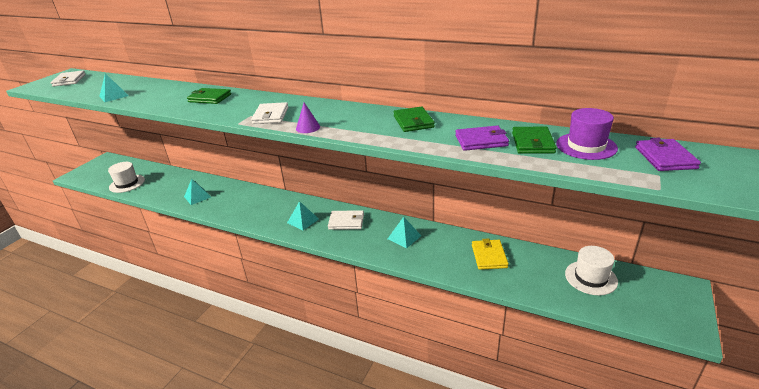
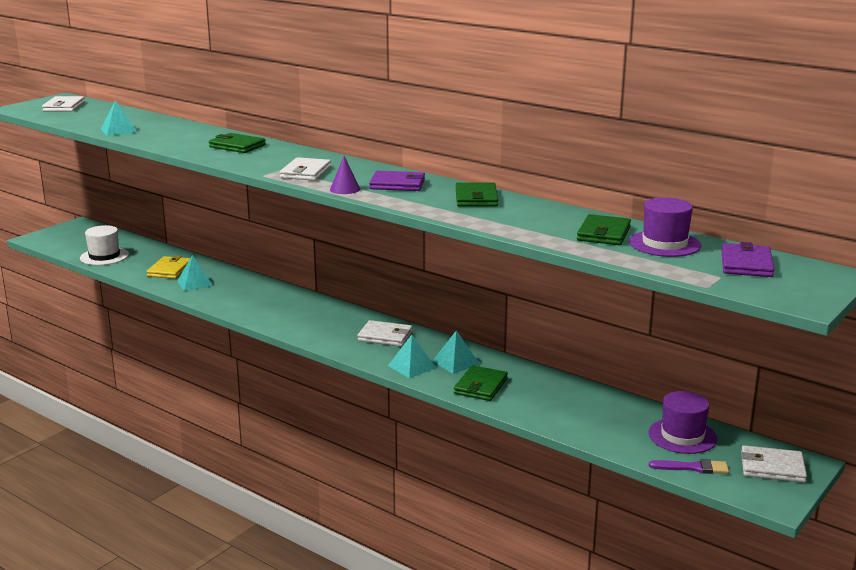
camera: 10 degrees right, 10 degrees down
(303, 221) = (327, 327): turquoise pyramid -> turquoise pyramid (412, 366)
(430, 257) = (480, 386): none -> green wallet
(481, 141) = (544, 225): purple wallet -> purple wallet (397, 184)
(489, 256) = (559, 397): yellow wallet -> yellow wallet (170, 270)
(591, 277) = (682, 436): white hat -> purple hat
(615, 308) = (693, 468): none -> purple brush
(668, 296) = (772, 467): none -> white wallet

